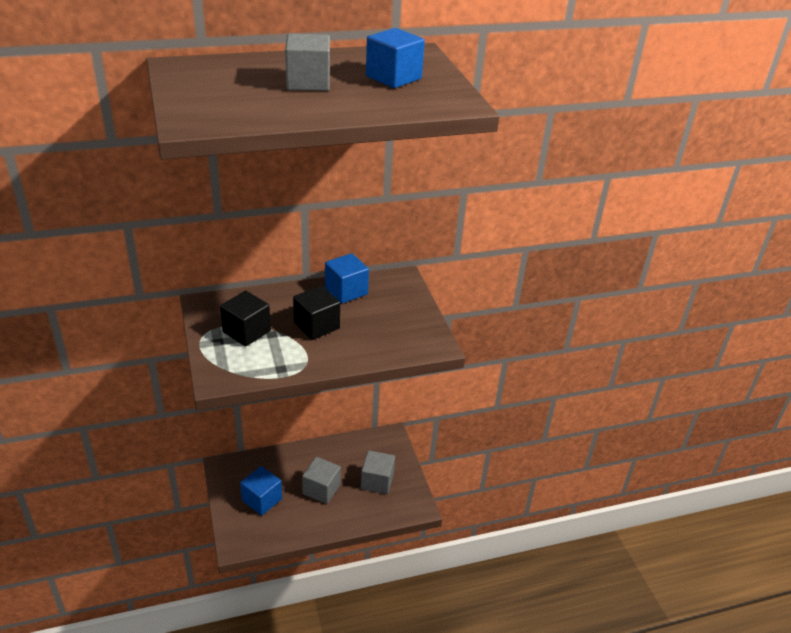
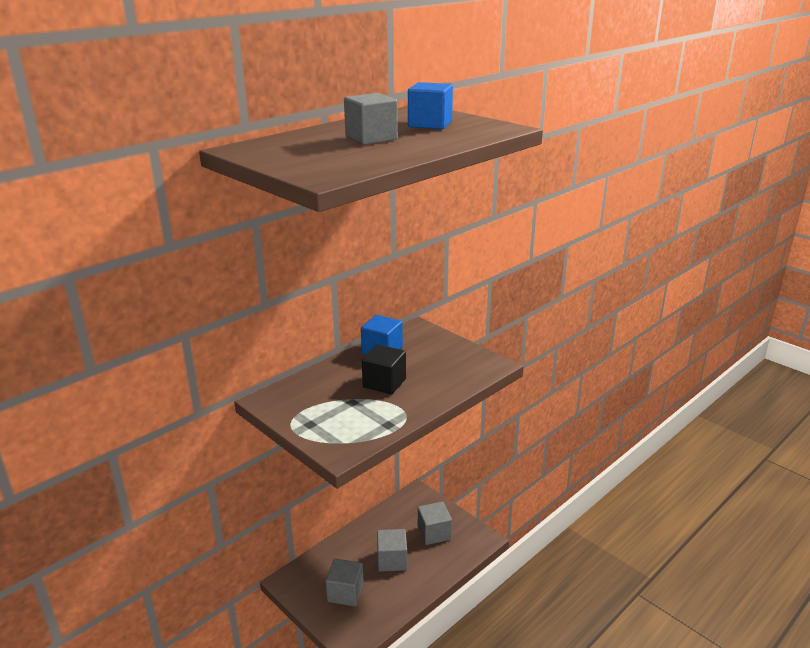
camera: 25 degrees left, 10 degrees down
(246, 331) = (328, 408): black cube -> none
(262, 500) = (345, 593): blue cube -> grey cube

